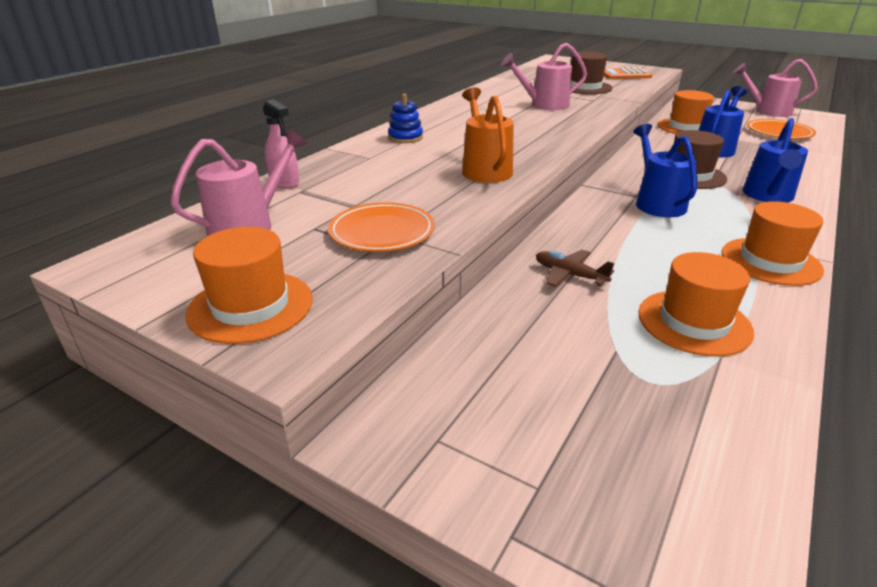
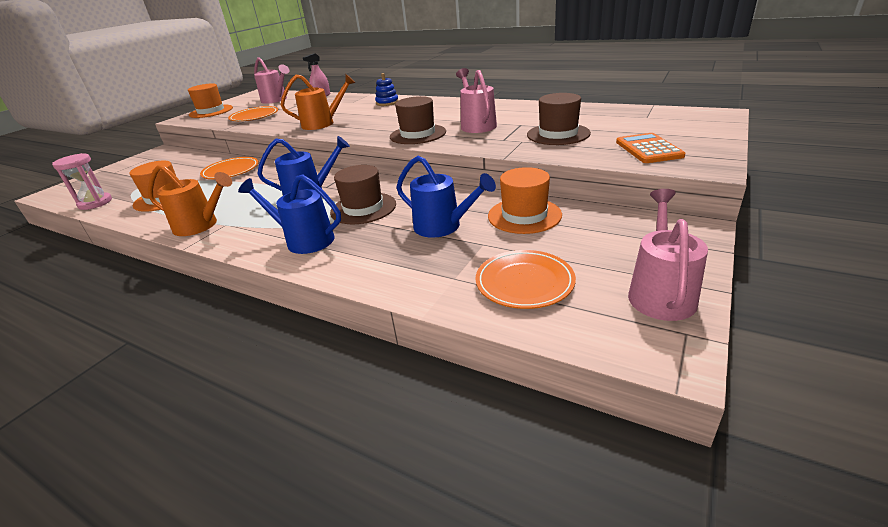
camera: 90 degrees right, 0 degrees up
(564, 124) = (418, 134): none -> brown hat
(569, 275) = (231, 171): brown plane -> orange plate
(741, 427) = (95, 203): none -> pink hourglass
(770, 261) = (201, 225): orange hat -> orange watering can

